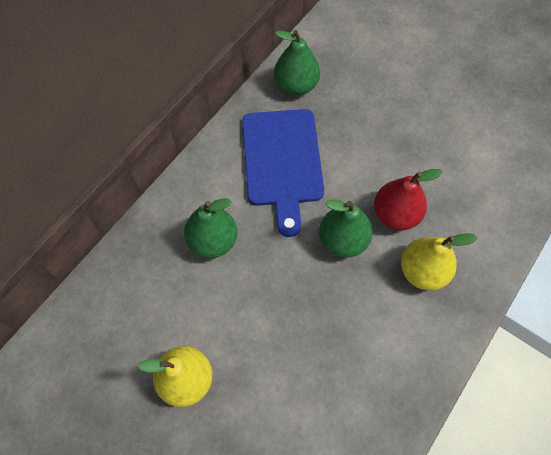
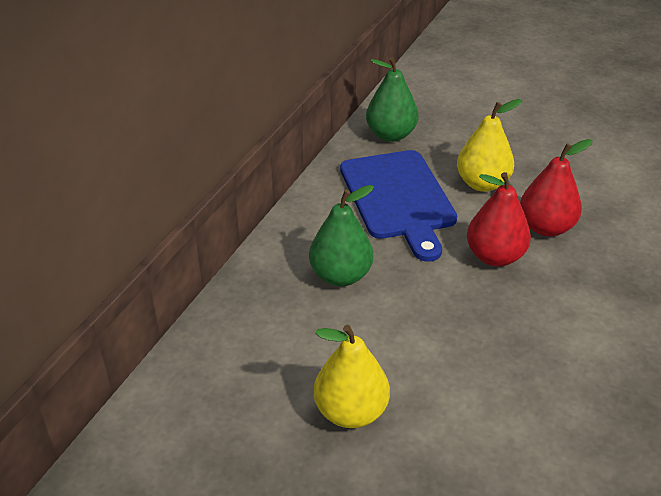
camera: 10 degrees left, 25 degrees down
(343, 240) = (495, 256): green pear -> red pear
(422, 271) = (598, 272): yellow pear -> yellow pear (482, 184)

